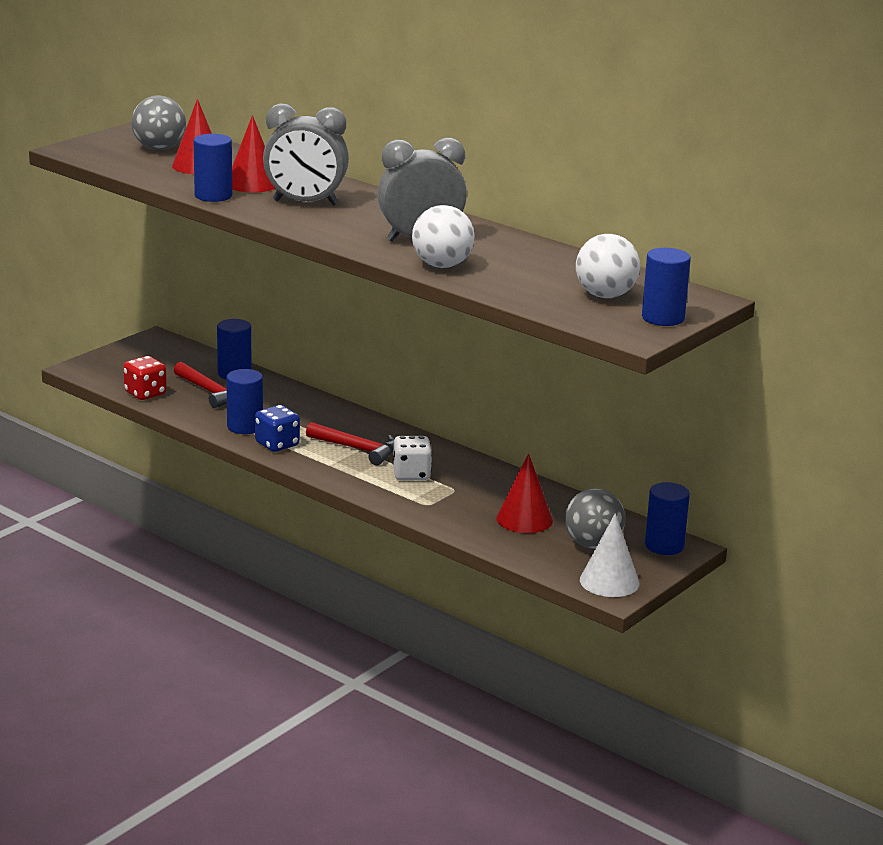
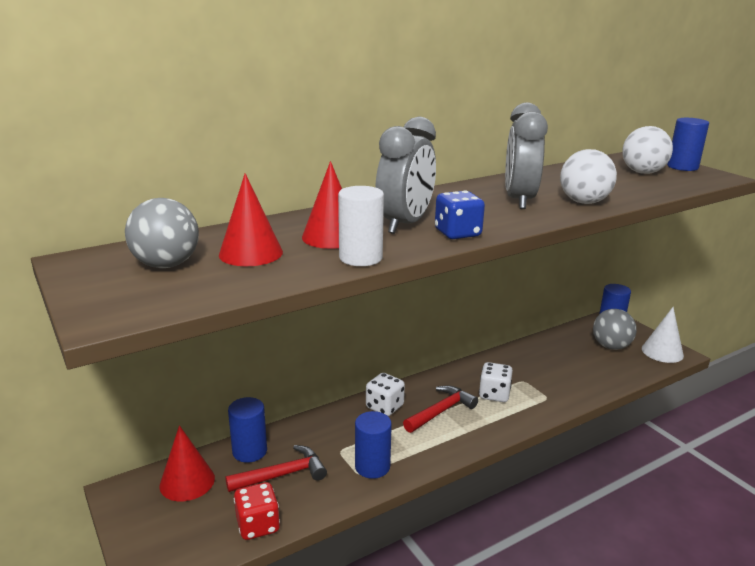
camera: 70 degrees left, 0 degrees up
(213, 196) = (360, 258): blue cylinder -> white cylinder
(277, 444) = (417, 453): blue dice -> blue dice (457, 233)
(345, 421) = (384, 407): none -> white dice
(524, 519) = (573, 363): red cone -> red cone (187, 481)

